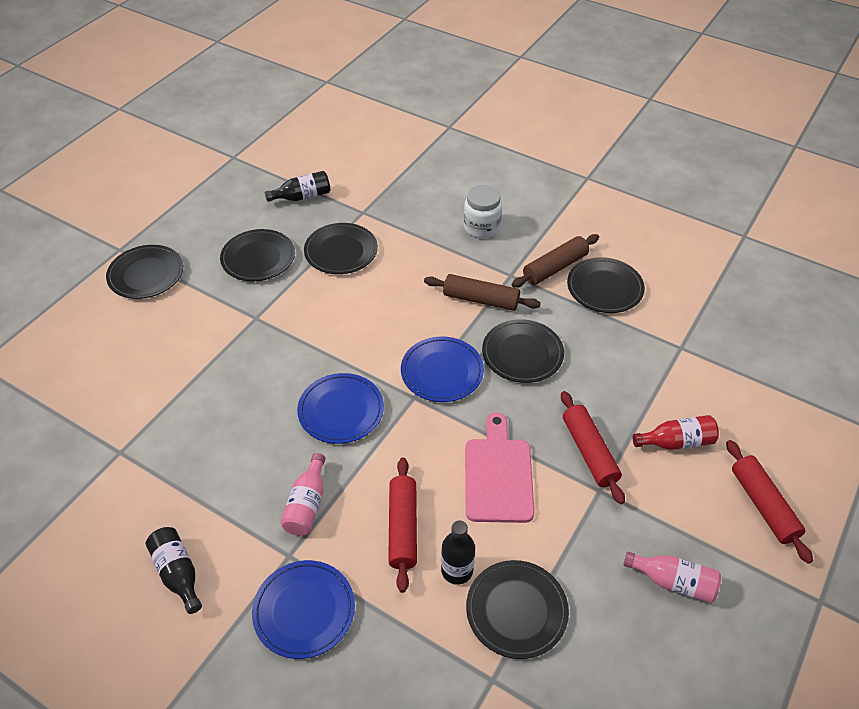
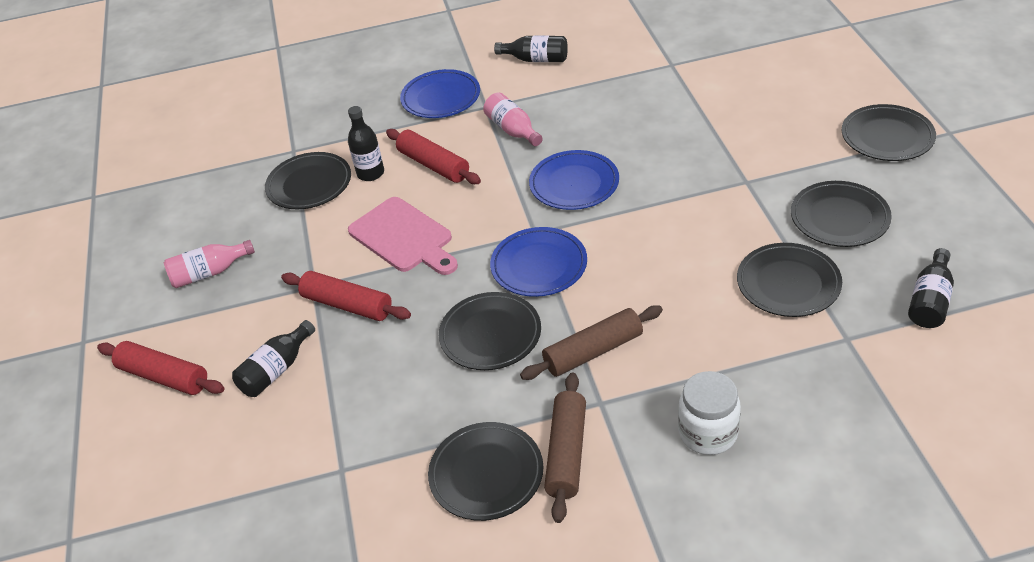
camera: 140 degrees right, 5 degrees down
(676, 442) = (276, 370): red bottle -> black bottle

